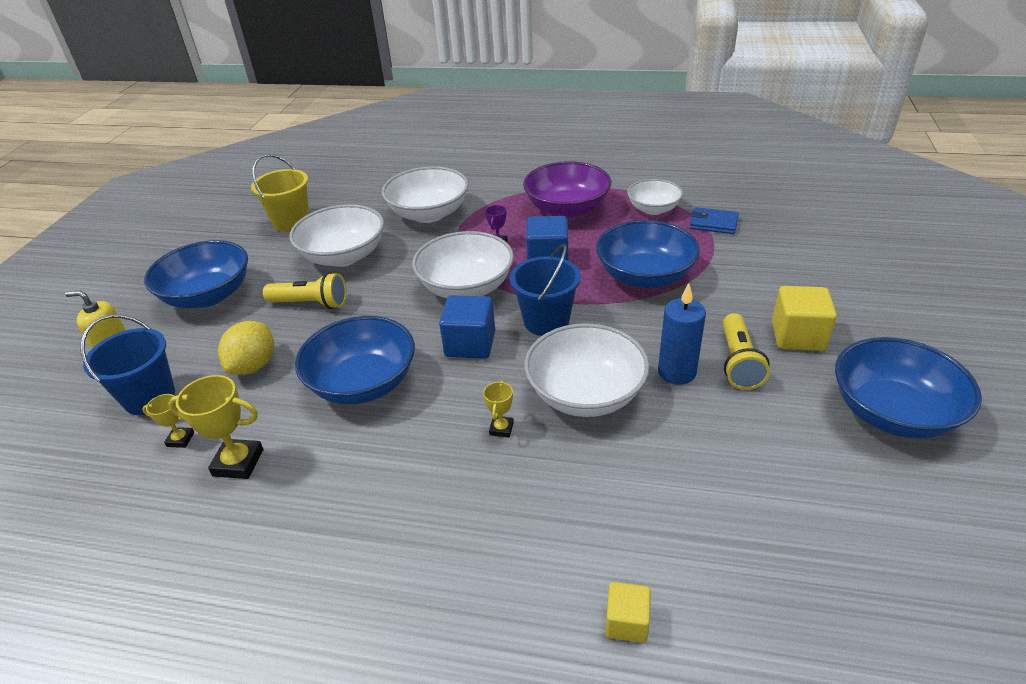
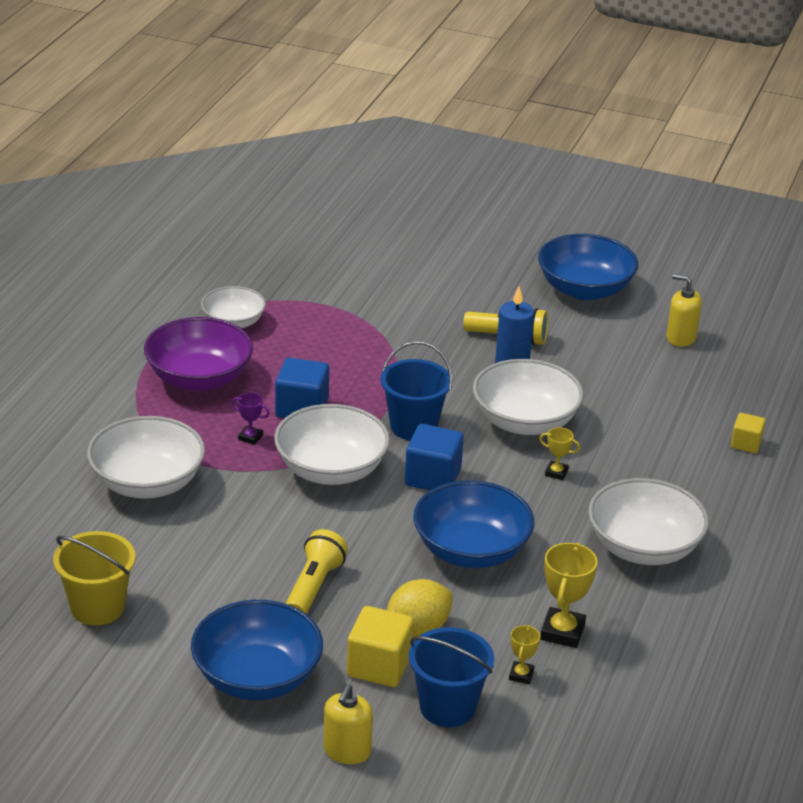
camera: 85 degrees left, 5 degrees down
(254, 365) = (417, 629): yellow lemon -> yellow lemon turned 60 degrees counterclockwise
(344, 256) = (217, 559): white bowl -> white bowl (643, 548)
(644, 276) = (362, 355): blue bowl -> none
(713, 223) = (284, 294): blue wallet -> none
(797, 336) = (484, 301): yellow cube -> yellow cube (379, 666)
(852, 522) = (681, 338): none -> yellow soap dispenser

